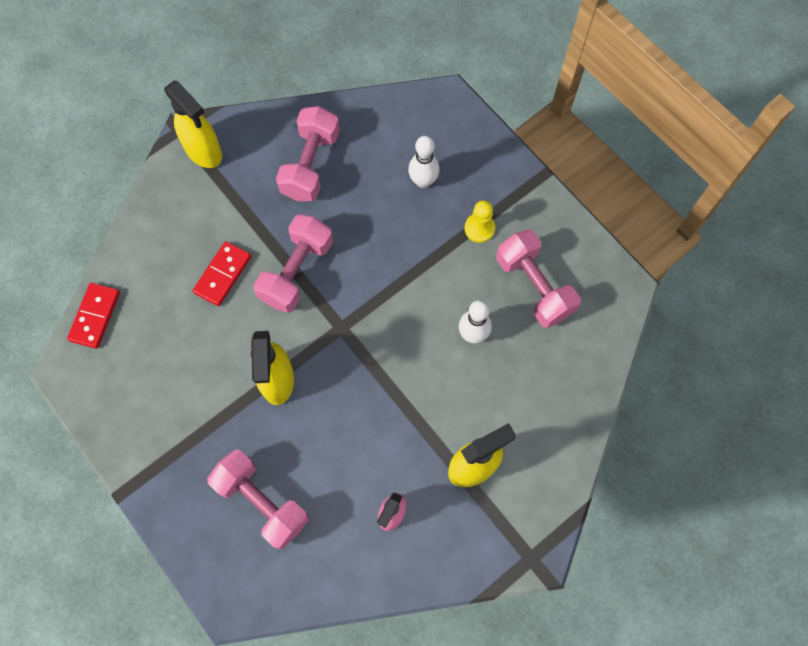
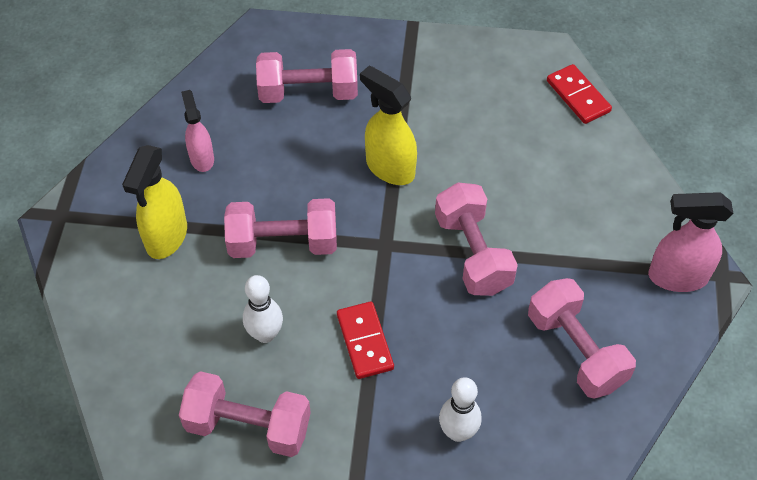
camera: 135 degrees right, 15 degrees down
(204, 151) = (677, 277): yellow spray bottle -> pink spray bottle
(222, 274) = (527, 200): red domino -> red domino (365, 341)
(402, 389) = (283, 243): none -> pink dumbbell
(479, 228) = (355, 435): yellow pawn -> none

